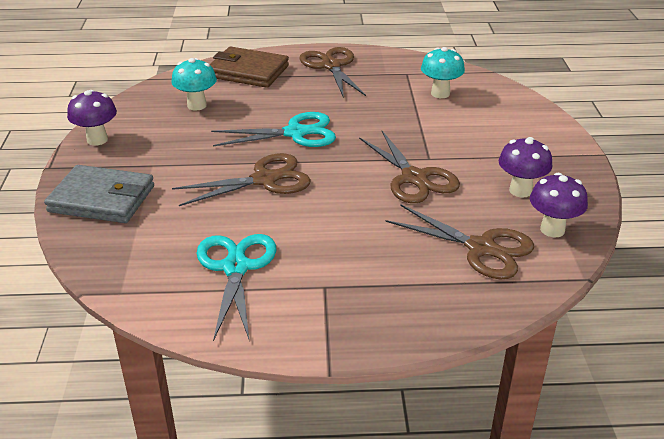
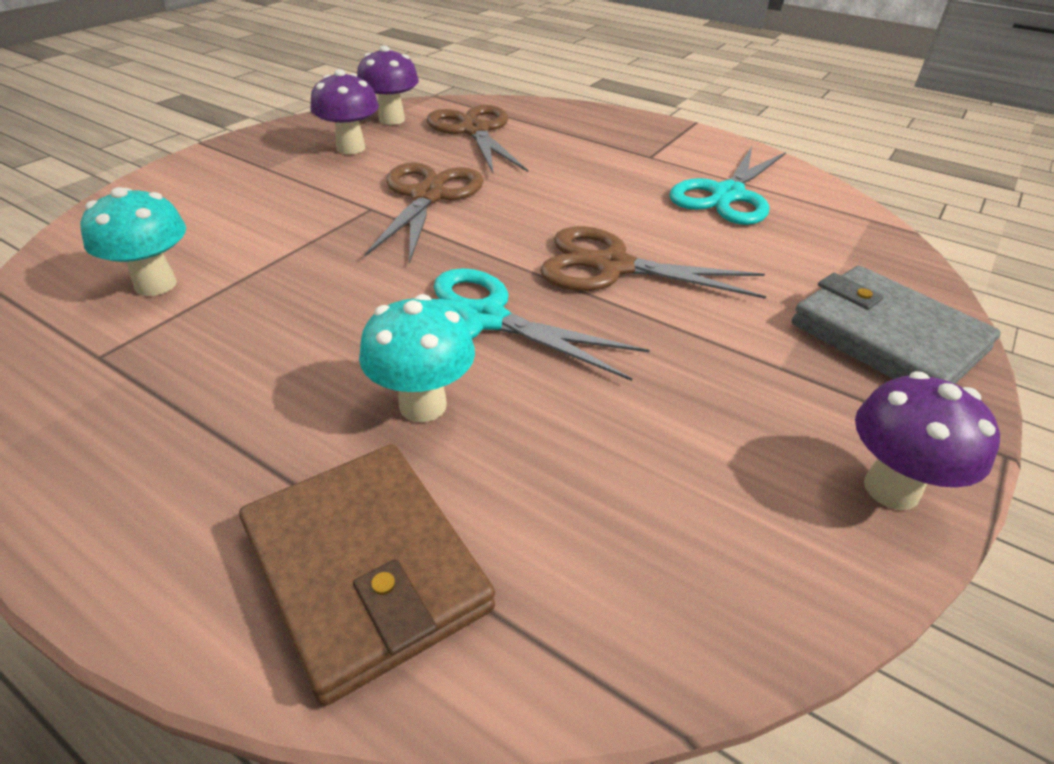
camera: 145 degrees left, 5 degrees up
(197, 105) = (605, 491): turquoise mushroom -> turquoise mushroom (423, 405)
(331, 66) = (169, 466): brown scissors -> none

